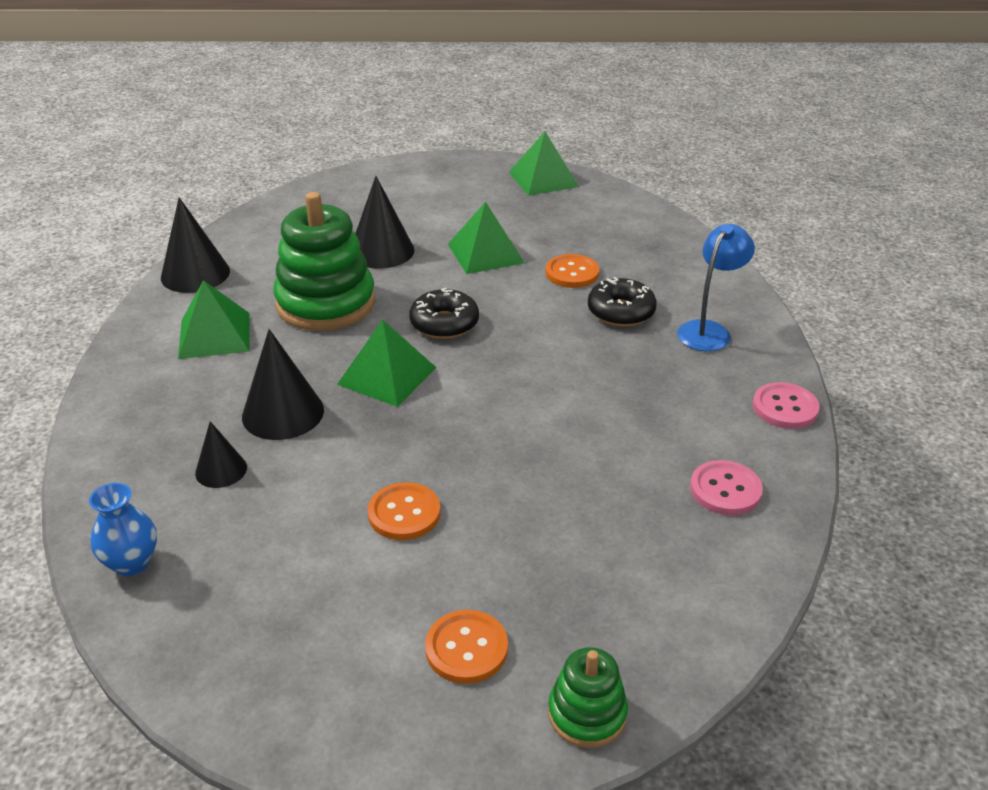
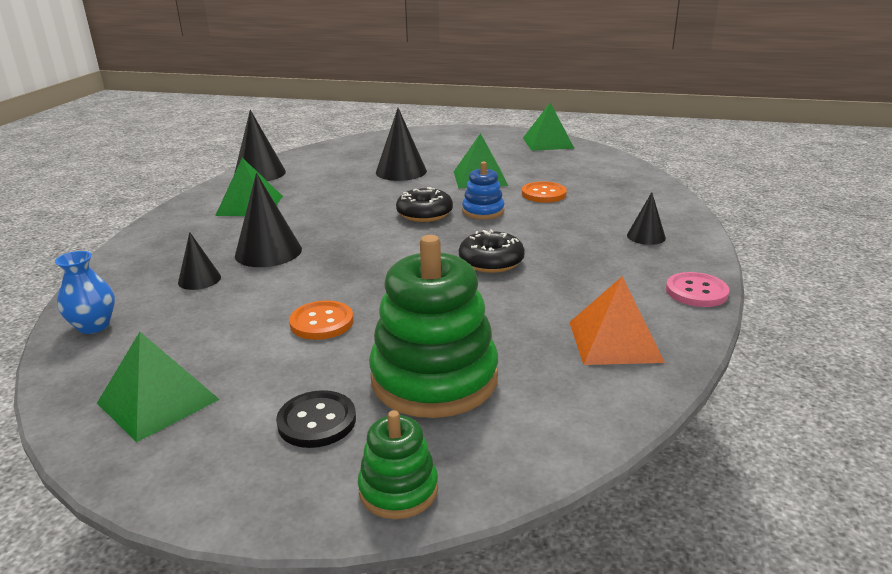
camera: 15 degrees right, 10 degrees down
(326, 303) = (341, 195): green stacking toy -> green stacking toy (434, 379)
(387, 376) = (361, 239): green pyramid -> green pyramid (158, 401)
(466, 648) = (317, 421): orange button -> black button
(512, 311) = (483, 211): none -> blue stacking toy
(621, 312) = (573, 219): black donut -> black donut (491, 261)
(709, 330) = (646, 236): blue lamp -> black cone
(725, 490) = (614, 341): pink button -> orange pyramid

